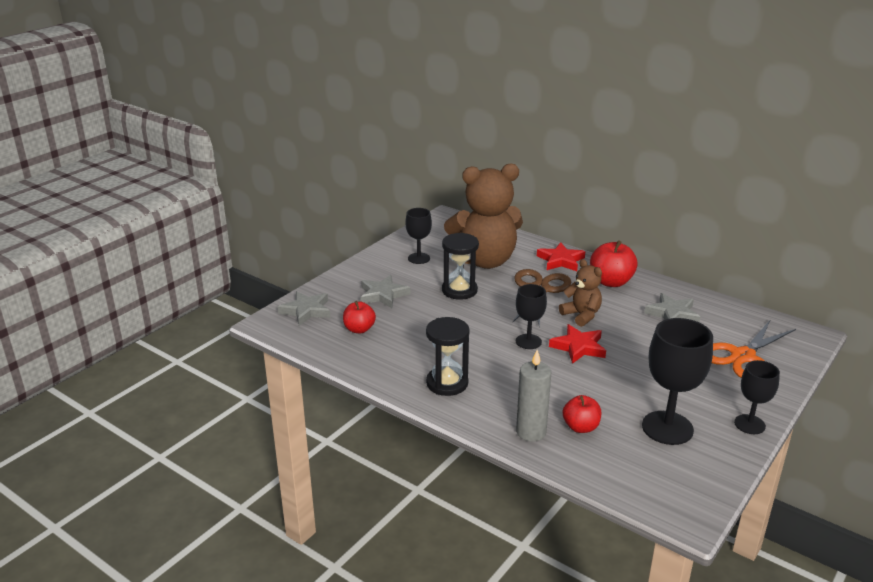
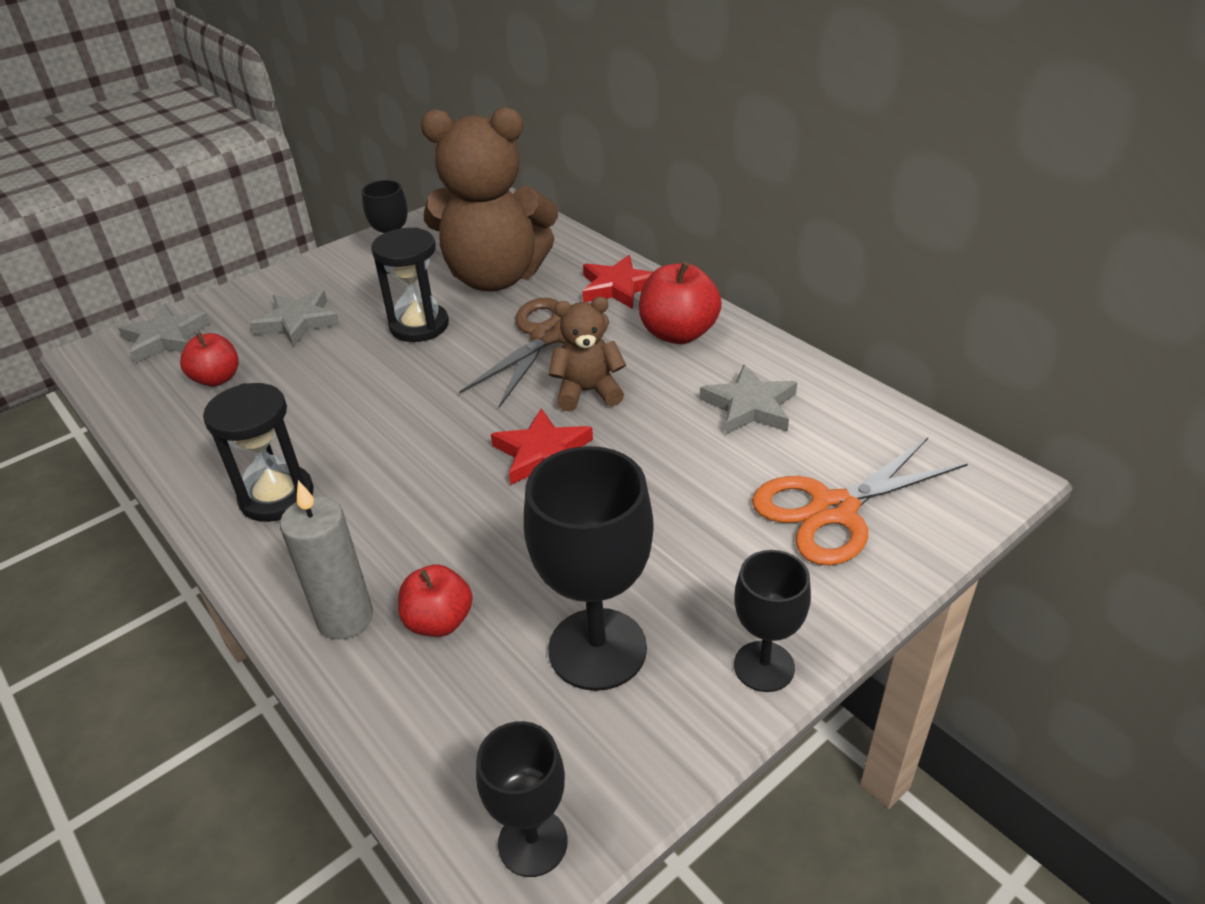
camera: 15 degrees right, 10 degrees up
(528, 341) = (465, 432): black goblet -> black goblet (532, 842)
(581, 315) = (587, 392): brown teddy bear -> brown teddy bear turned 75 degrees counterclockwise

